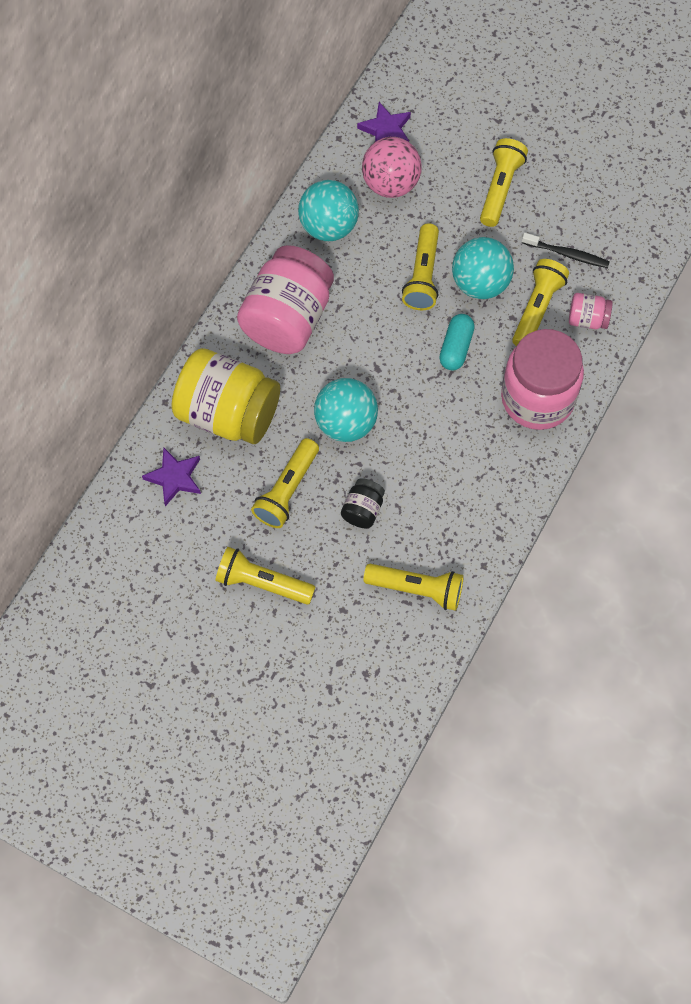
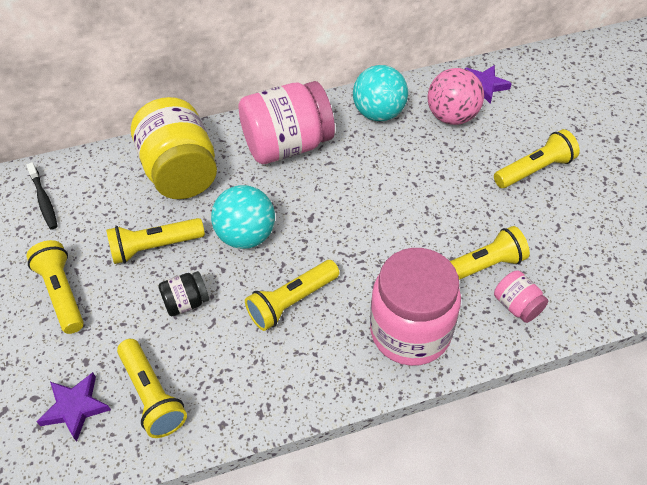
camera: 45 degrees right, 15 degrees down
(174, 478) = (101, 184): purple star -> purple star (75, 407)
(422, 276) = (412, 184): yellow flashlight -> yellow flashlight (291, 302)
(456, 347) = (384, 247): turquoise capsule -> none
(480, 283) = (451, 219): turquoise ball -> none
(567, 254) = (546, 247): black toothbrush -> black toothbrush (44, 200)

